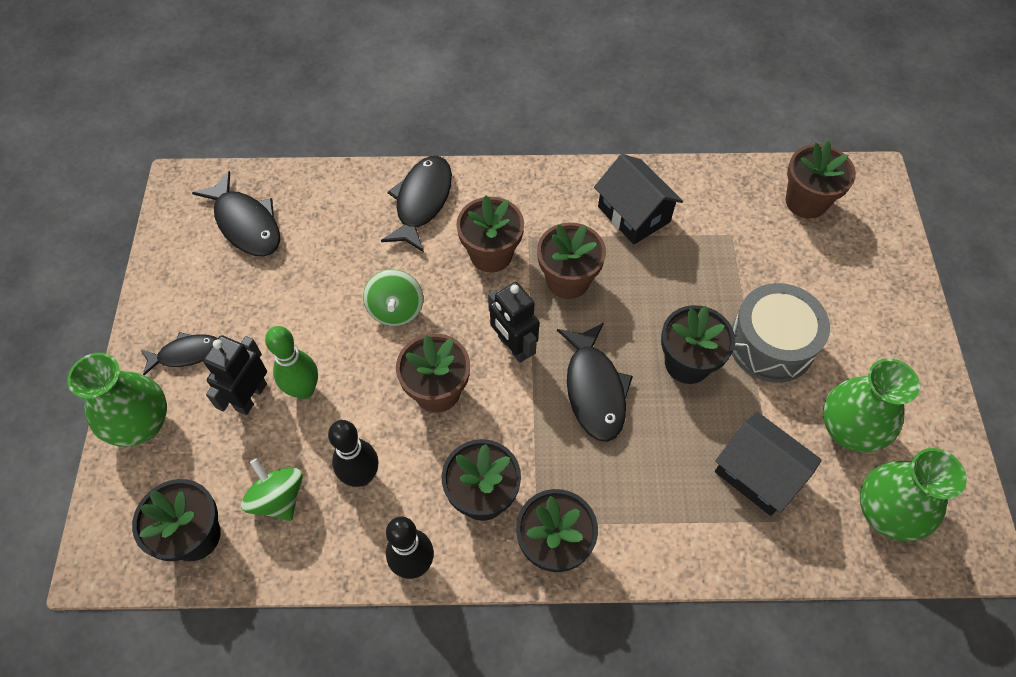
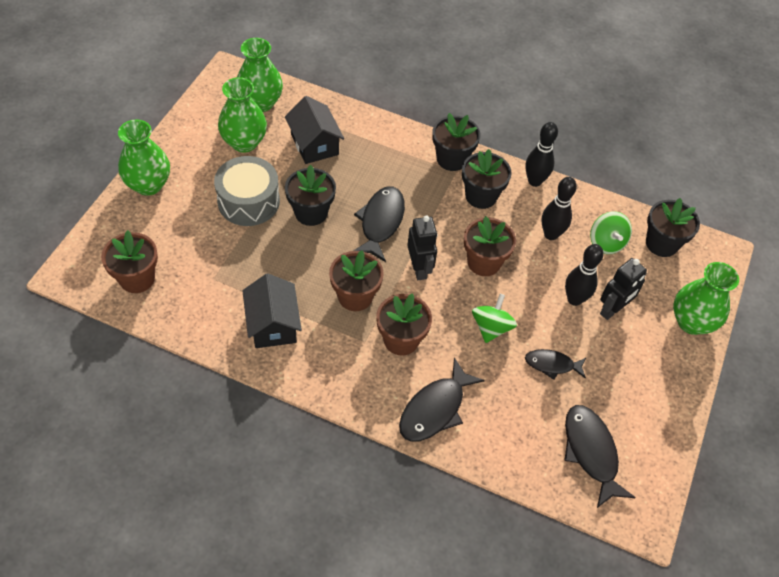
camera: 160 degrees left, 5 degrees down
(186, 354) = (655, 359): black fish -> black fish (552, 365)
(304, 390) = (574, 299): green bowling pin -> black bowling pin
(900, 311) = (148, 185): none -> green vase

